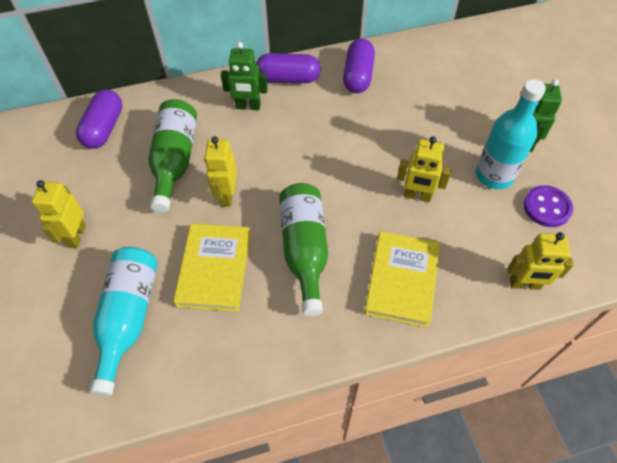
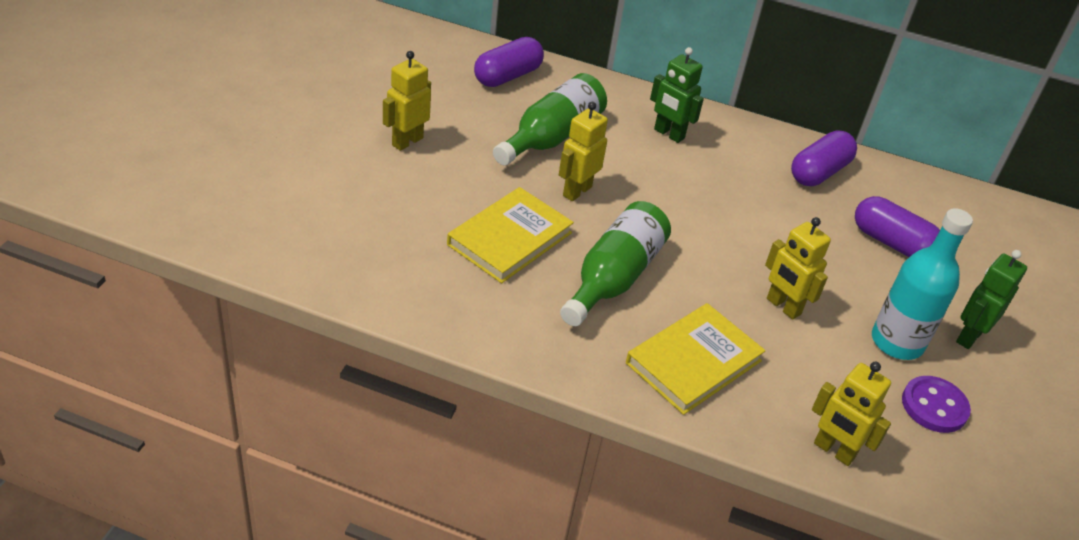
camera: 30 degrees right, 15 degrees down
(128, 318) = (397, 227): turquoise bottle -> none
(288, 78) = (736, 134): purple capsule -> purple capsule (891, 242)

